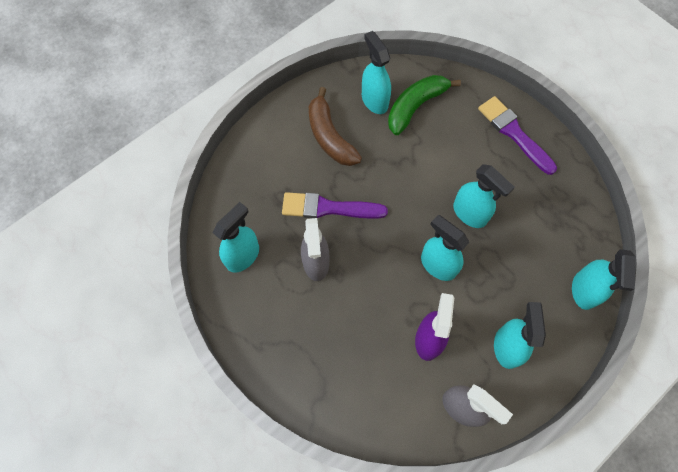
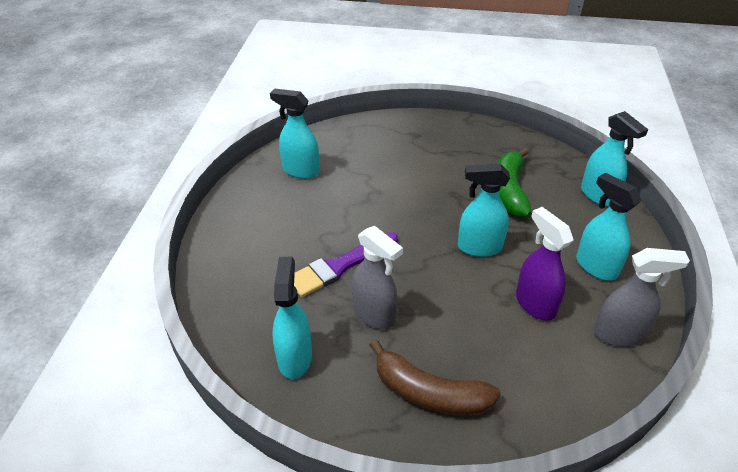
camera: 40 degrees left, 25 degrees down
(329, 136) = (285, 215): brown banana -> brown banana (429, 393)
(415, 106) = (340, 157): green banana -> green banana (509, 190)
(470, 214) = (463, 199): turquoise spray bottle -> none
(514, 133) = (435, 133): purple brush -> none

